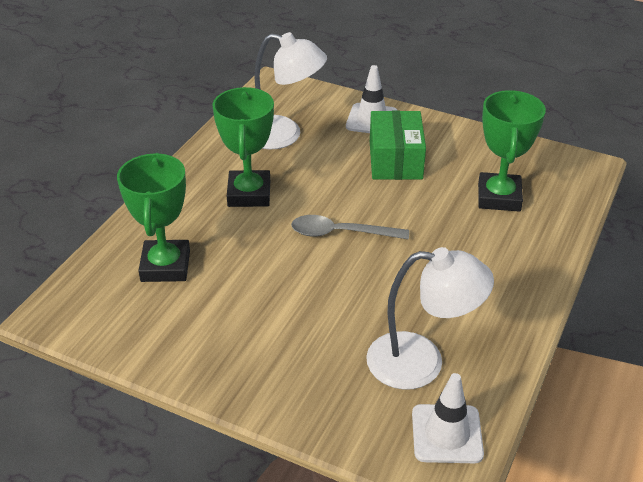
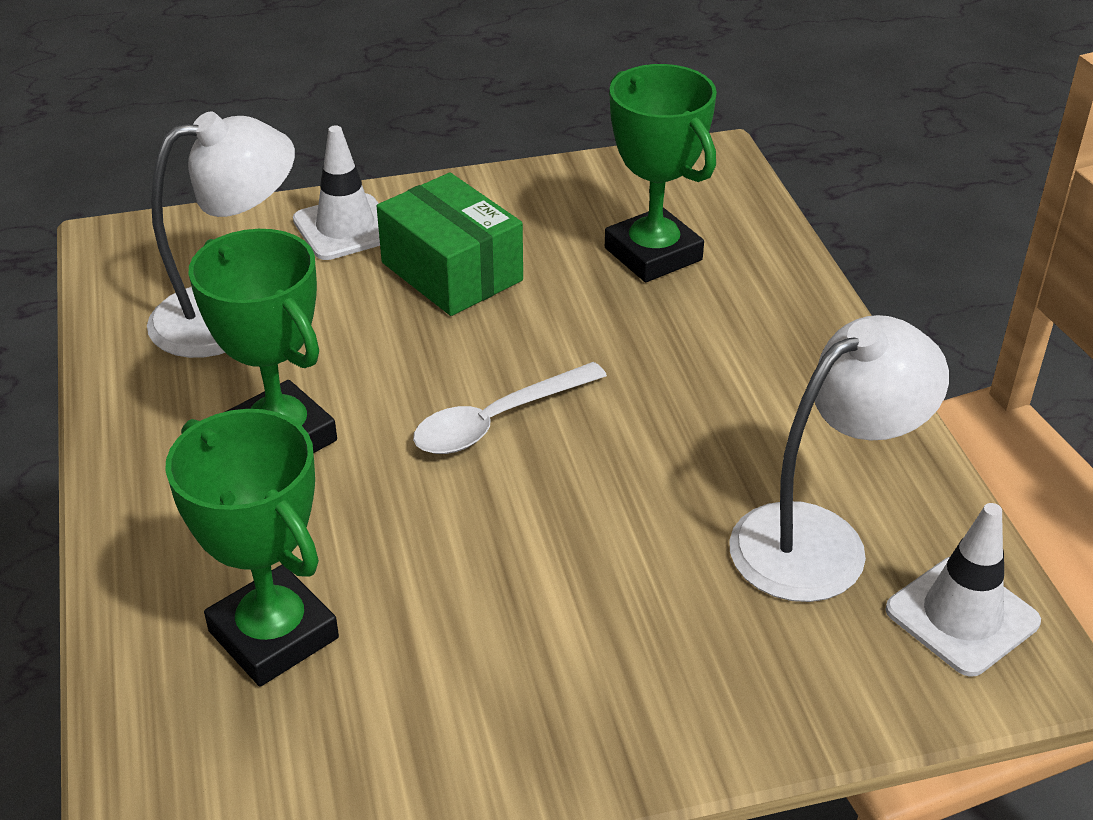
camera: 40 degrees left, 0 degrees up
(341, 233) = (497, 420): grey spoon -> white spoon

